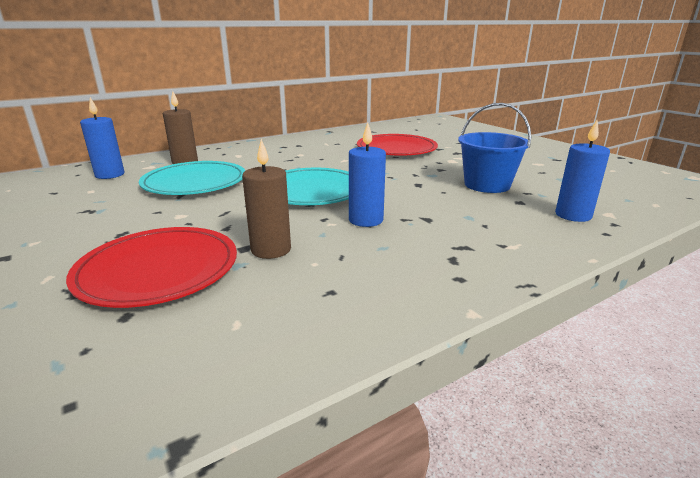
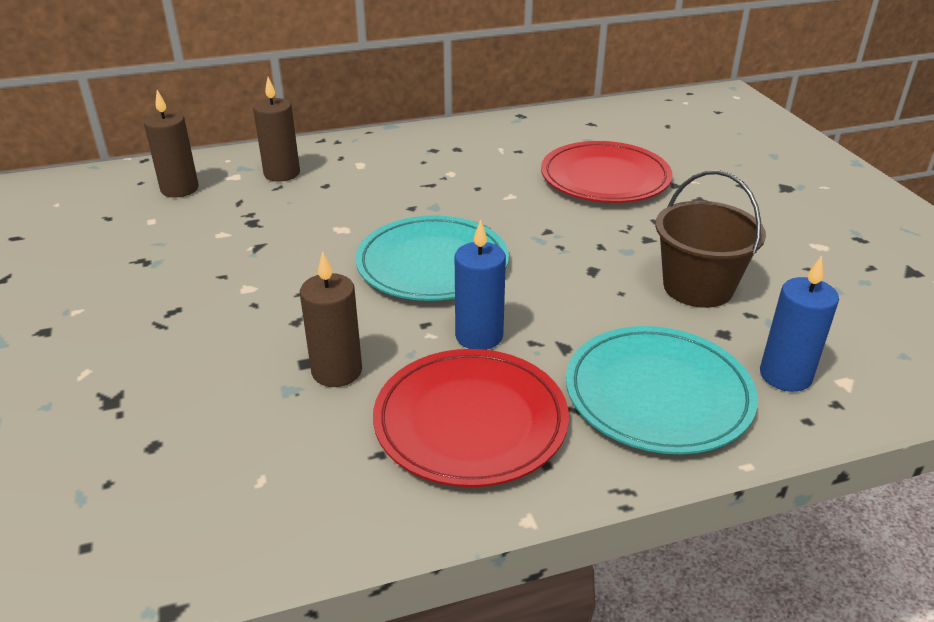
camera: 15 degrees right, 10 degrees up
(110, 175) = (179, 189): blue candle -> brown candle
(158, 270) = (200, 383): red plate -> red plate (470, 421)
(195, 183) = (283, 222): turquoise plate -> turquoise plate (658, 394)
(487, 185) = (698, 287): blue bucket -> brown bucket

